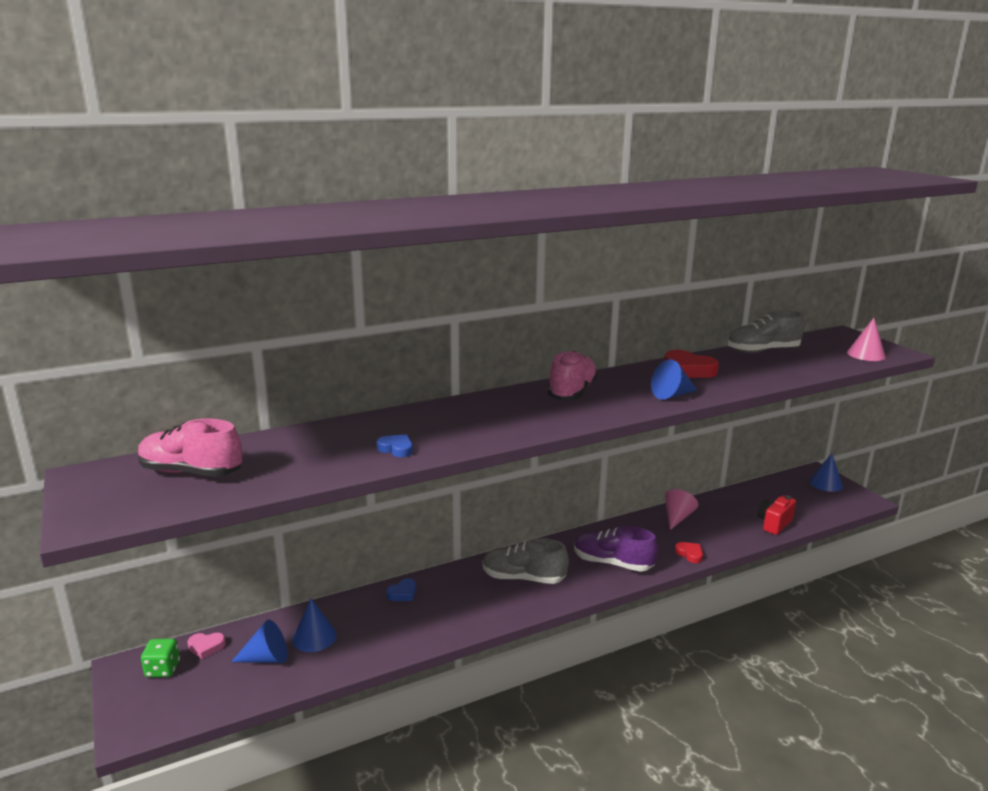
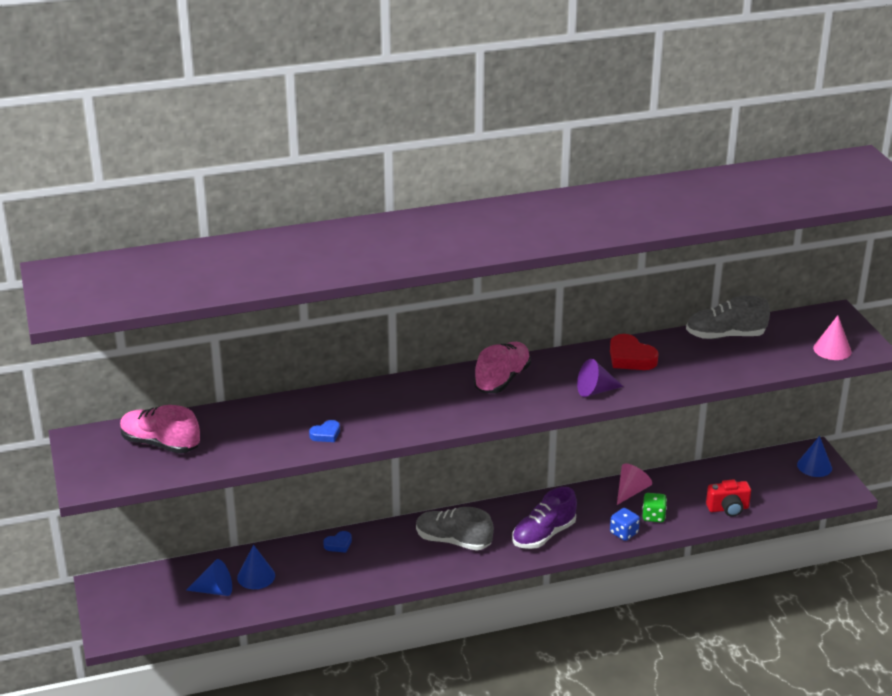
camera: 10 degrees right, 10 degrees up
(163, 669) = (131, 590): green dice -> green dice (653, 516)
(206, 647) = (165, 575): pink heart -> none
(396, 449) = (326, 434): blue heart -> blue heart turned 105 degrees clockwise
(612, 563) = (543, 535): purple shoe -> purple shoe turned 75 degrees counterclockwise
(672, 395) = (595, 391): blue cone -> purple cone
(690, 554) = (623, 533): red heart -> blue dice
(774, 524) = (728, 509): red camera -> red camera turned 150 degrees counterclockwise

